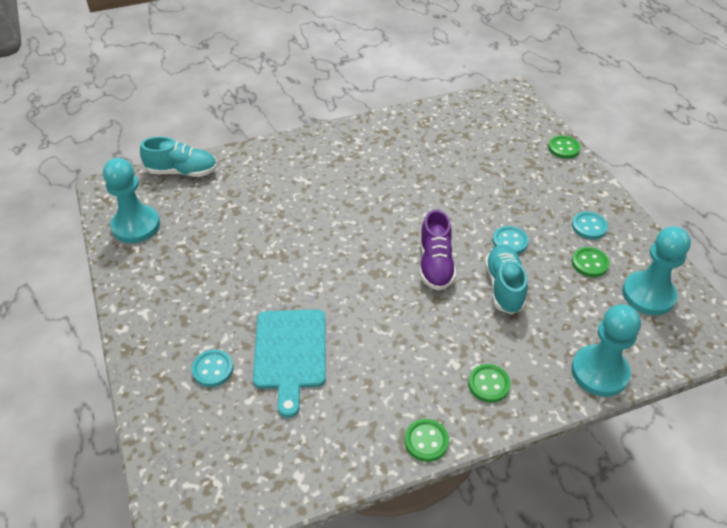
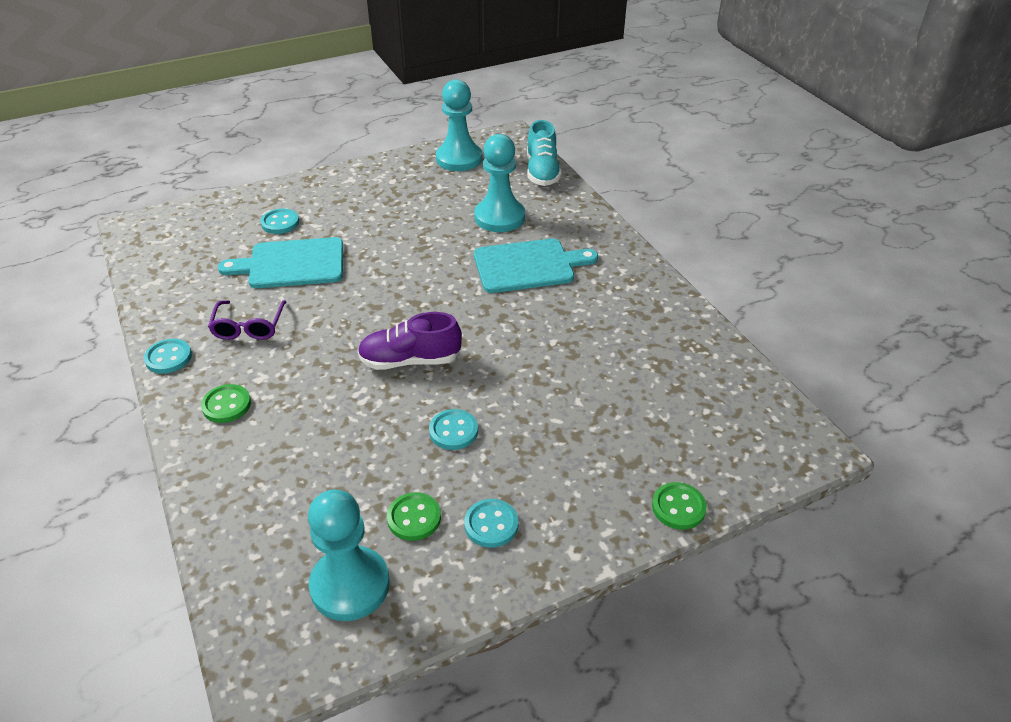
camera: 85 degrees right, 5 degrees down
(323, 191) = (528, 266): none -> turquoise cutting board
(385, 379) = (249, 327): none -> purple glasses
(426, 441) = (168, 358): green button -> turquoise button
(504, 287) = (372, 422): turquoise shoe -> none
(599, 372) = (223, 510): turquoise pawn -> turquoise pawn (499, 217)

